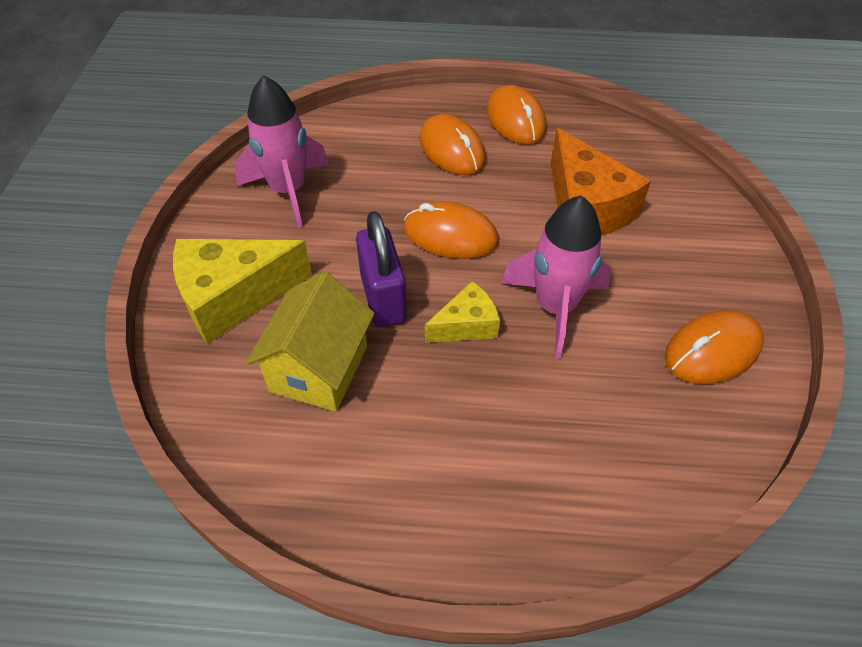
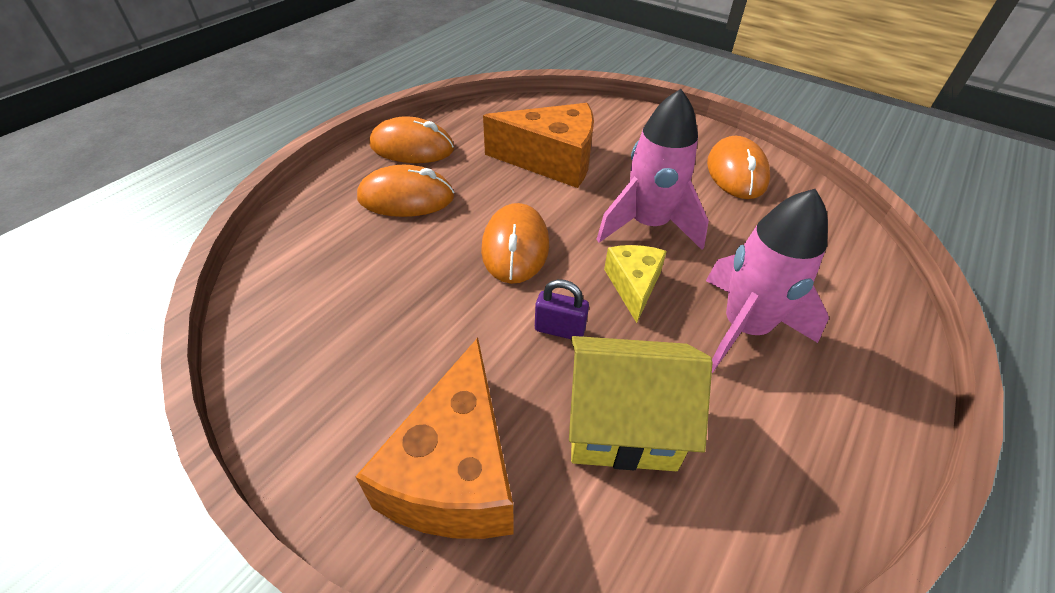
camera: 60 degrees left, 5 degrees down
(233, 297) = (455, 471): yellow cheese -> orange cheese
(288, 191) = (330, 343): pink rocket -> pink rocket (744, 328)
(319, 369) = (622, 425): yellow house -> yellow house turned 45 degrees counterclockwise
(383, 298) = (559, 329): purple padlock -> purple padlock, size x0.56
(450, 235) = (515, 247): orange mouse -> orange mouse turned 45 degrees counterclockwise

